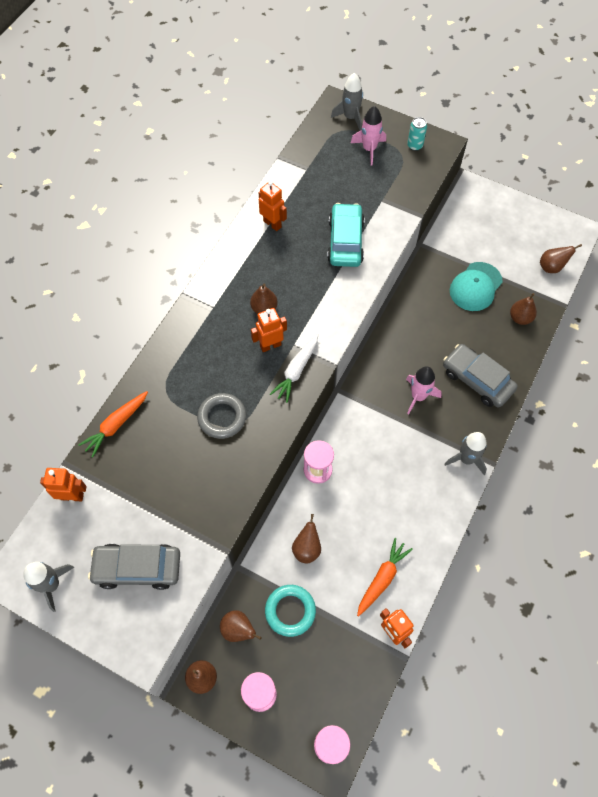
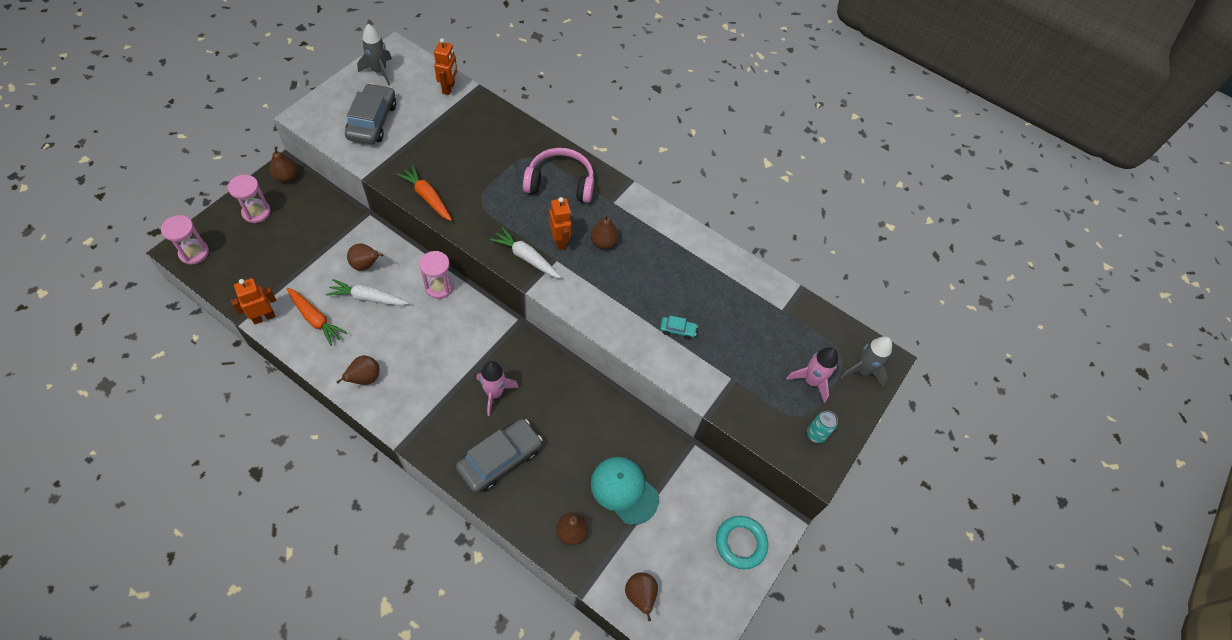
camera: 90 degrees right, 5 degrees down
(116, 425) = (505, 120): orange carrot -> orange carrot (427, 197)
(197, 356) = (560, 183): none -> pink headphones
(222, 417) = (491, 193): grey ring -> none
(238, 630) = (314, 205): brown pear -> brown pear (365, 378)
(272, 224) = (708, 266): orange robot -> none
(290, 611) = (315, 243): turquoise ring -> turquoise ring (740, 543)
(345, 241) = (677, 330): turquoise car -> turquoise car, size x0.45
(345, 534) = (368, 298): none -> white carrot
(466, 459) = (410, 423): grey rocket -> none

